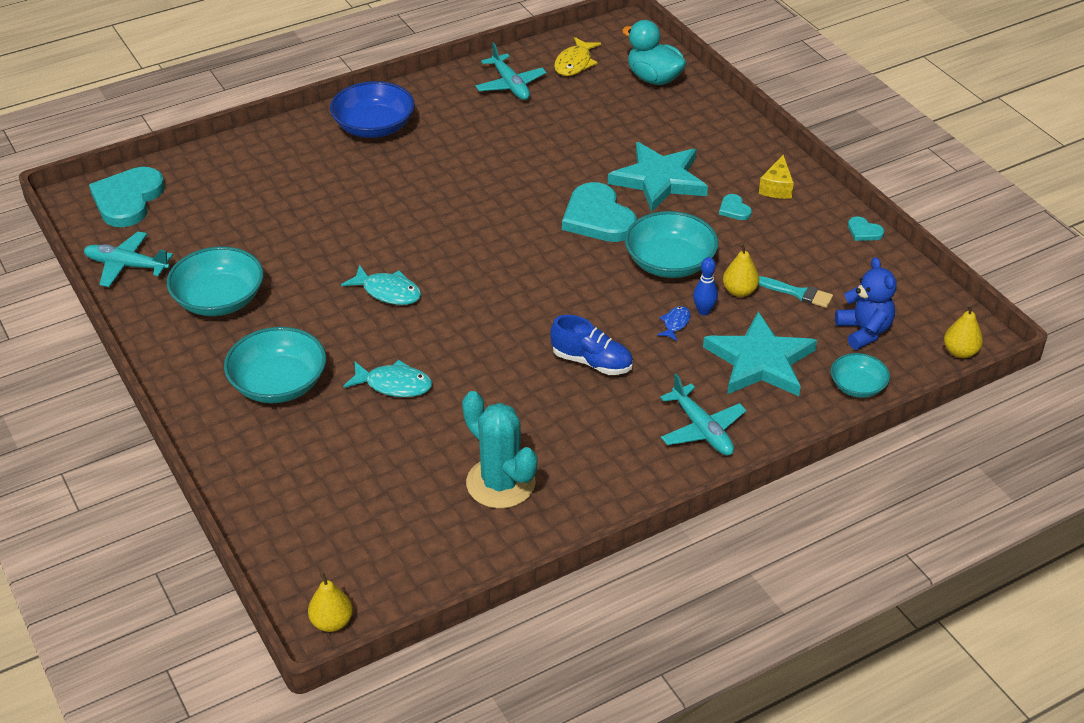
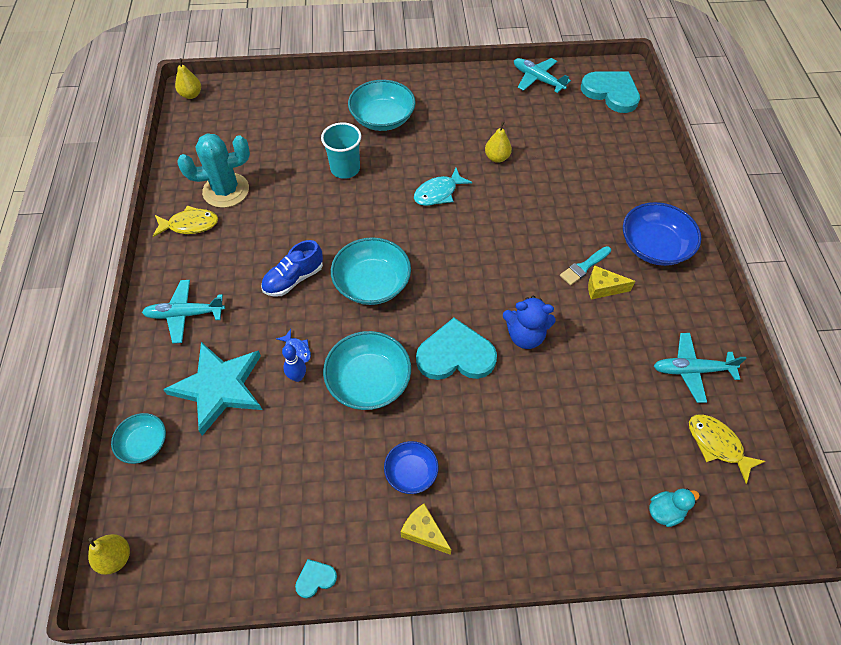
camera: 115 degrees right, 15 degrees up
(126, 265) = (537, 79): turquoise plane -> turquoise plane turned 90 degrees counterclockwise
(219, 300) = (479, 111): turquoise bowl -> turquoise bowl (372, 283)
(394, 385) = (345, 169): turquoise fish -> turquoise cup
(451, 148) = (603, 288): none -> yellow cheese
(578, 490) = (190, 225): none -> yellow fish
(654, 78) = (665, 511): turquoise duck -> turquoise duck, size x0.57
(659, 180) = (485, 429): turquoise star -> none
(734, 209) = (411, 472): turquoise heart -> blue bowl
(739, 291) = (303, 416): yellow pear -> yellow pear (497, 158)
(797, 293) = (272, 462): turquoise brush -> turquoise brush (584, 267)
(864, 331) = (194, 489): blue teddy bear -> blue teddy bear (525, 335)

